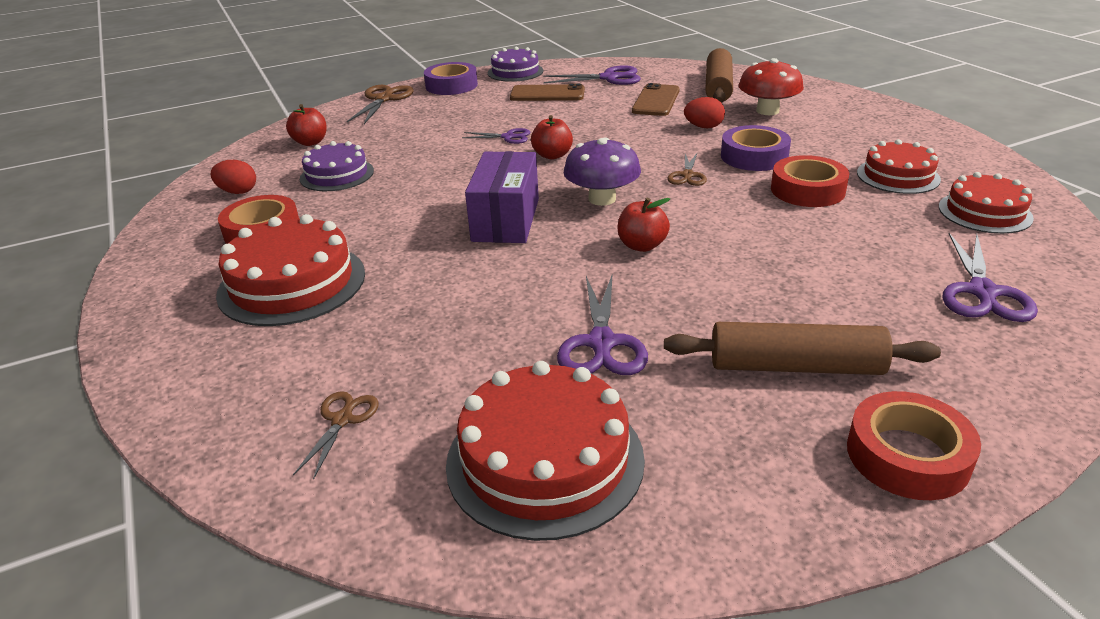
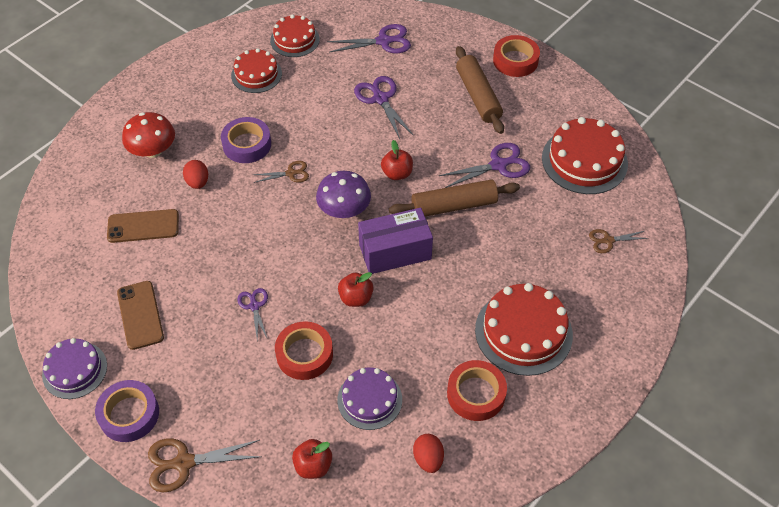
camera: 115 degrees left, 20 degrees up
(552, 155) = (282, 262): red apple -> red apple (356, 298)
(609, 78) = (84, 278): purple scissors -> purple scissors (380, 98)
(718, 87) = (99, 191): brown rolling pin -> brown rolling pin (454, 205)
(807, 190) = (292, 112): red tape -> red tape (304, 354)

